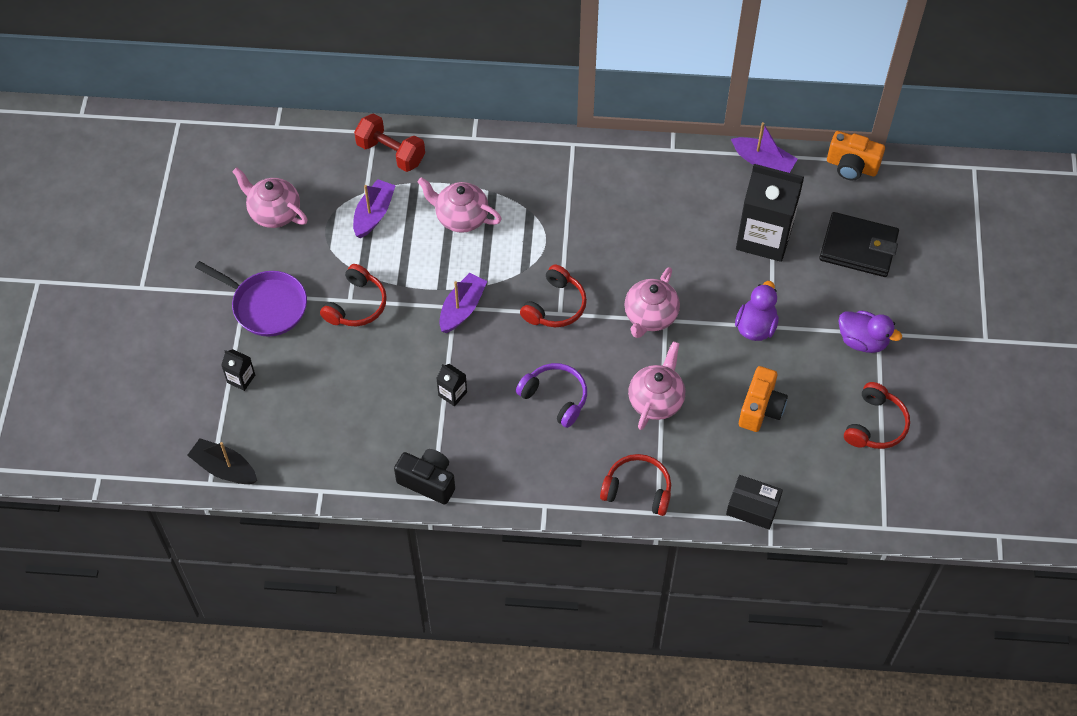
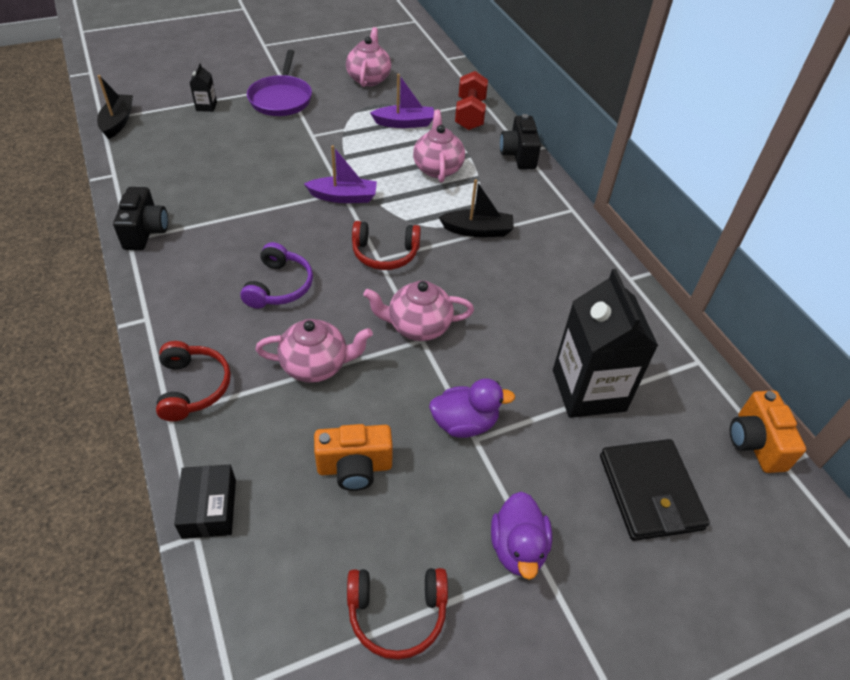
camera: 60 degrees right, 10 degrees down
(356, 305) = (310, 140): red headphones -> none
(452, 394) = (249, 218): black carton -> none
(477, 145) = (518, 155): none -> black camera
(562, 226) = (477, 230): none -> black boat
(763, 161) = (683, 356): purple boat -> none

